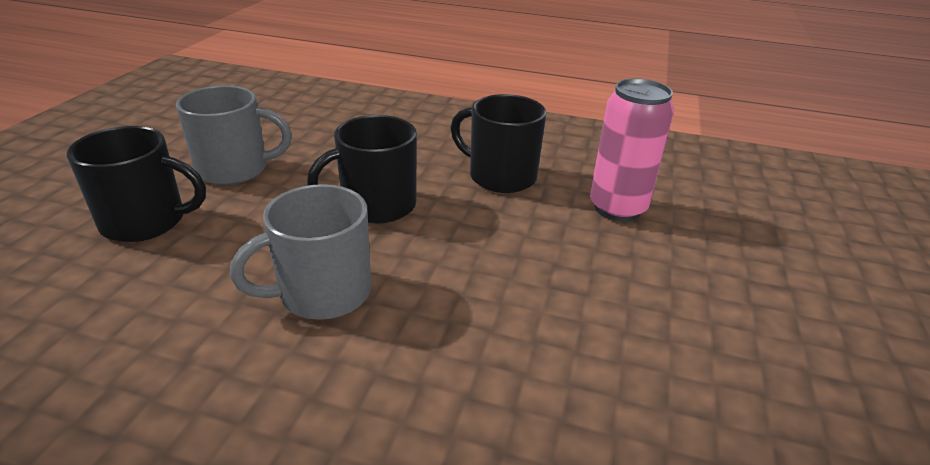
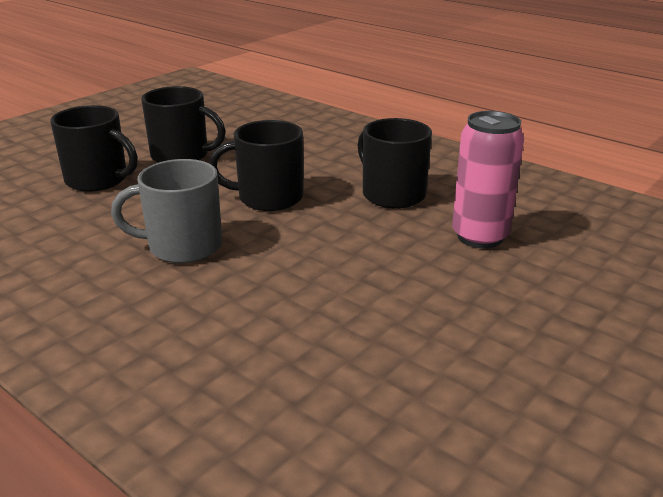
camera: 25 degrees right, 5 degrees down
(234, 169) = (181, 156): grey mug -> black mug

